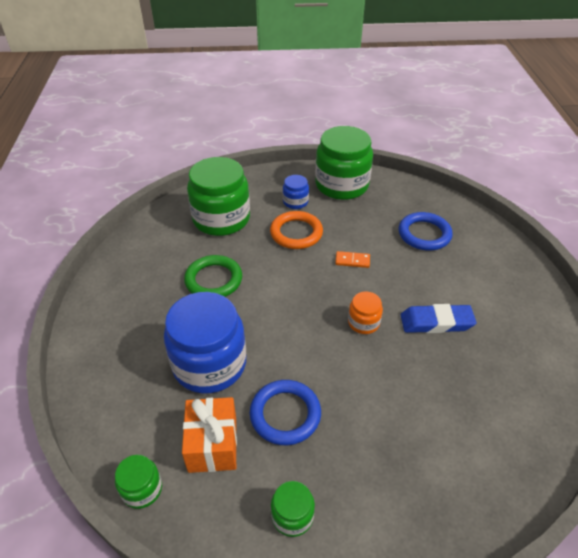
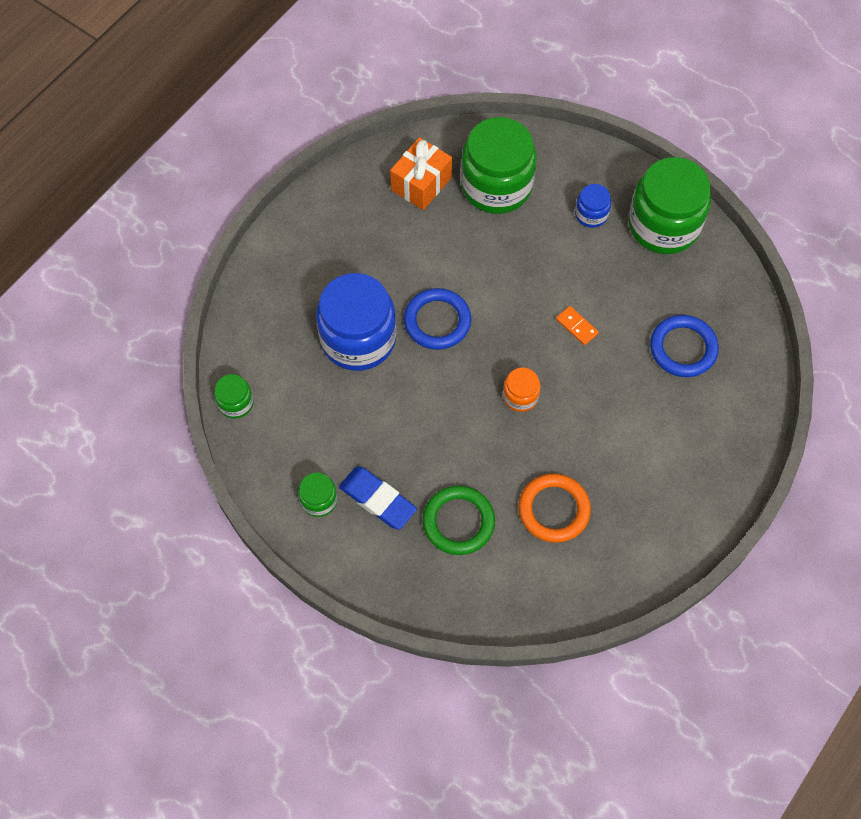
camera: 40 degrees right, 20 degrees up
(212, 444) = (307, 407): orange gift -> orange gift (421, 184)
(213, 280) = (429, 256): green ring -> green ring (458, 522)
(285, 414) = (379, 425): blue ring -> blue ring (437, 321)
(296, 233) = (554, 255): orange ring -> orange ring (554, 510)
(436, 322) = (585, 445): blue eraser -> blue eraser (378, 500)

